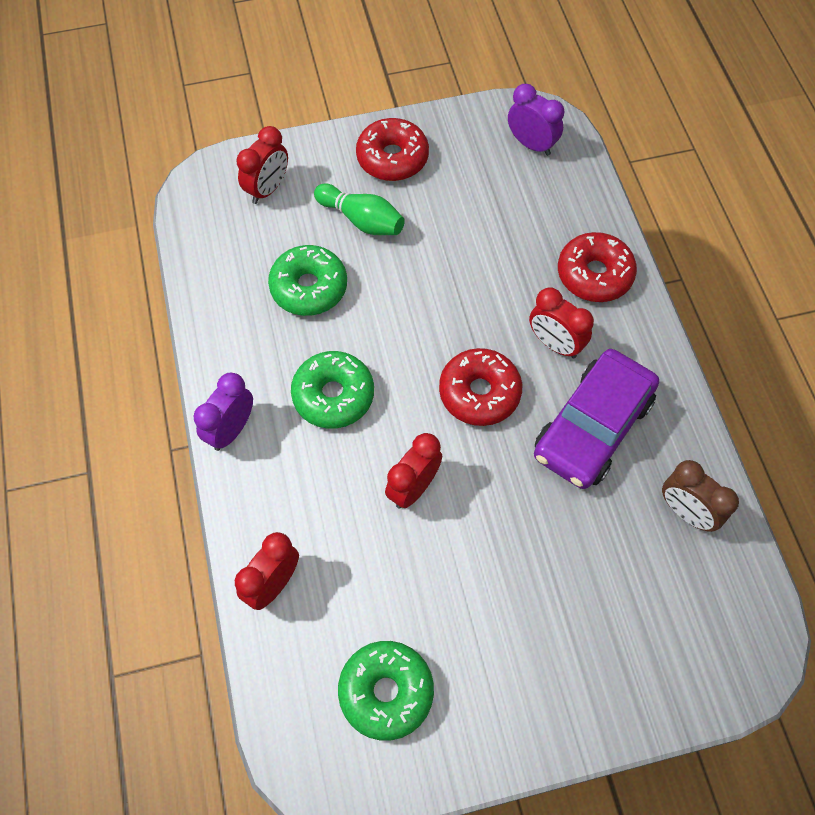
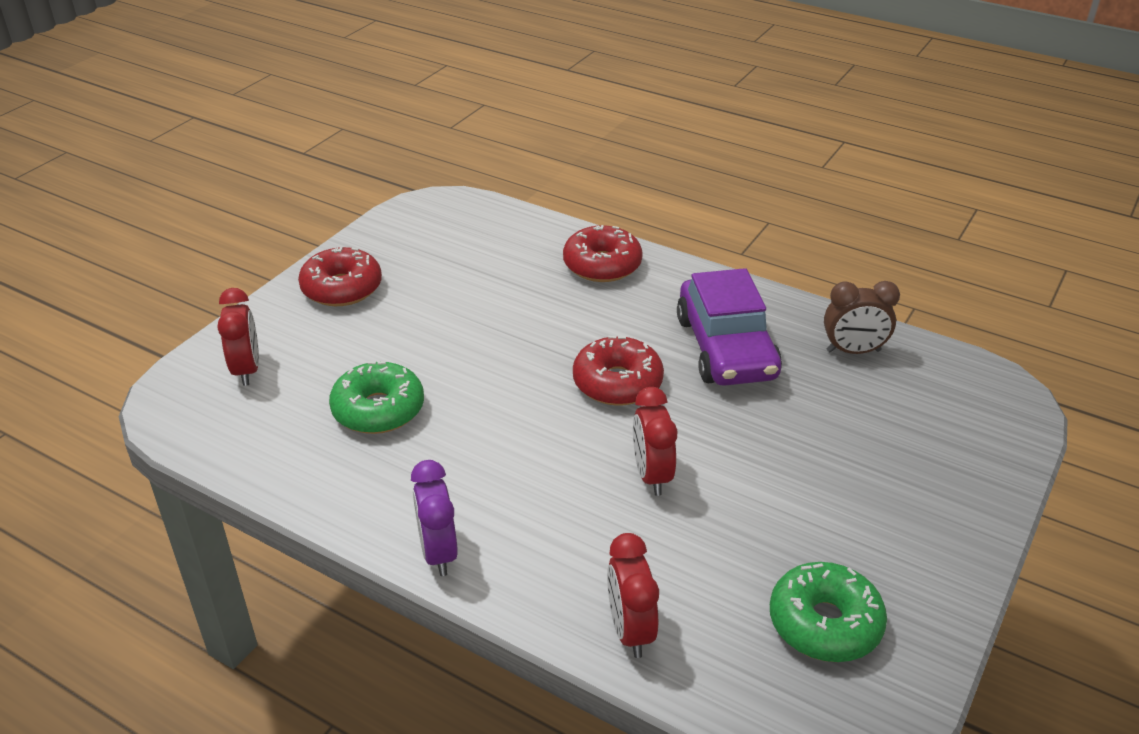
camera: 45 degrees left, 25 degrees down
(333, 395) = (501, 464): green donut -> none
(362, 220) = (367, 340): green bowling pin -> none
(531, 144) = (449, 221): purple clock -> none
(555, 344) = (631, 319): red clock -> none

